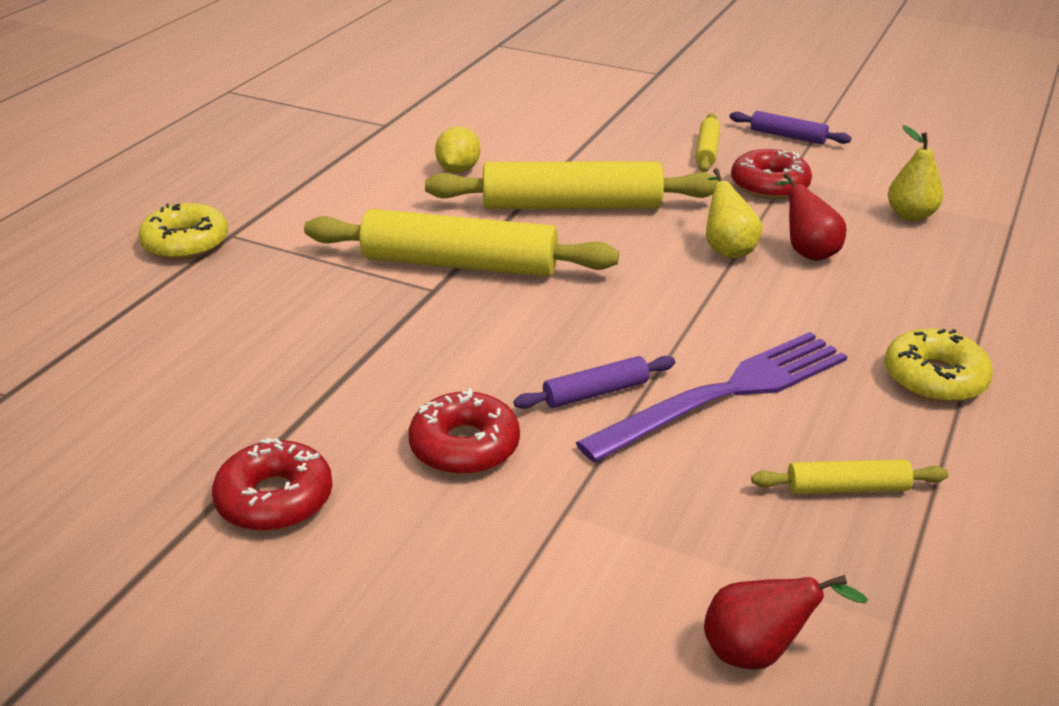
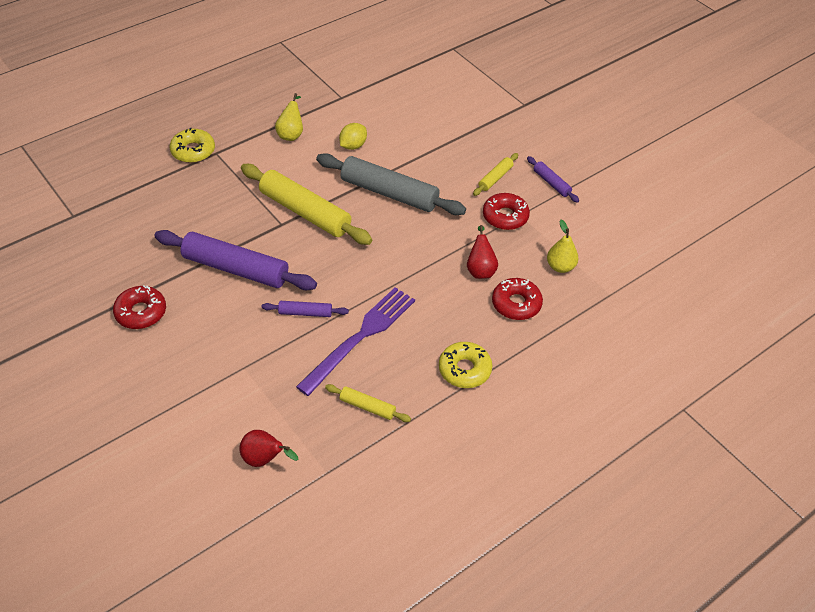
camera: 25 degrees right, 15 degrees up
(408, 372) = (236, 269): none -> purple rolling pin
(464, 446) = (230, 318): red donut -> red donut (516, 304)
(572, 206) = (389, 193): yellow rolling pin -> grey rolling pin
(724, 394) = (360, 337): purple fork -> purple fork turned 45 degrees counterclockwise
(727, 249) = (441, 252): yellow pear -> yellow pear (291, 134)

